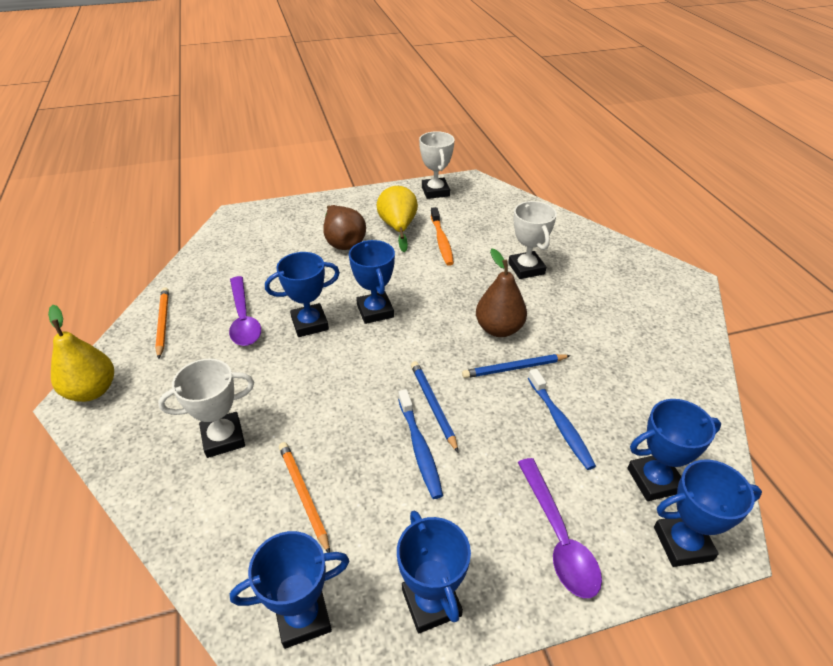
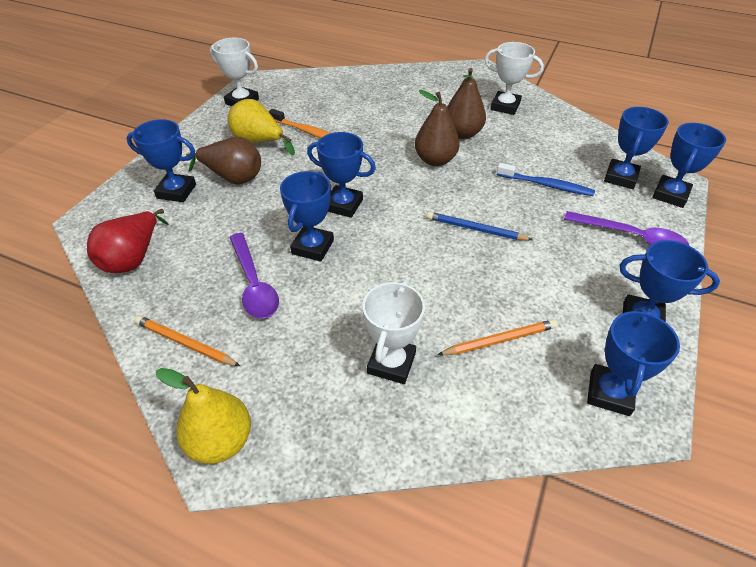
camera: 50 degrees left, 5 degrees up
(219, 254) = (133, 258): none -> red pear
(243, 319) = (254, 284): purple spoon -> purple spoon turned 45 degrees clockwise
(300, 229) = (176, 191): none -> blue trophy
(304, 495) = (499, 340): orange pencil -> orange pencil turned 150 degrees clockwise
(419, 448) = (509, 257): blue toothbrush -> none
(514, 368) = (479, 175): blue pencil -> none
(526, 268) = (390, 115): white trophy -> white trophy (505, 106)
(562, 324) = (462, 133): none -> brown pear

